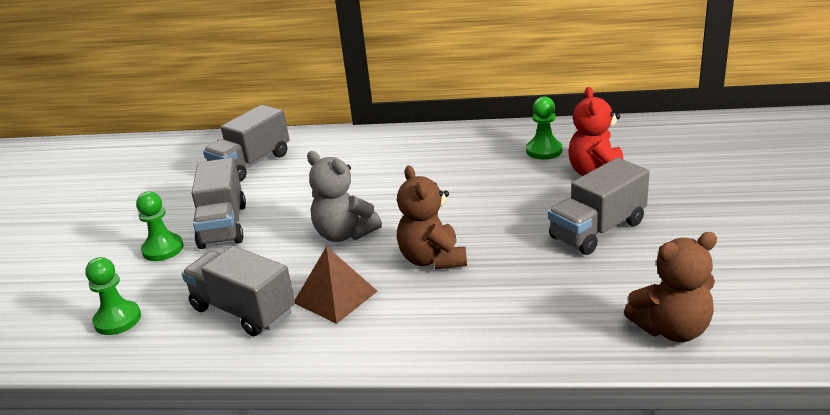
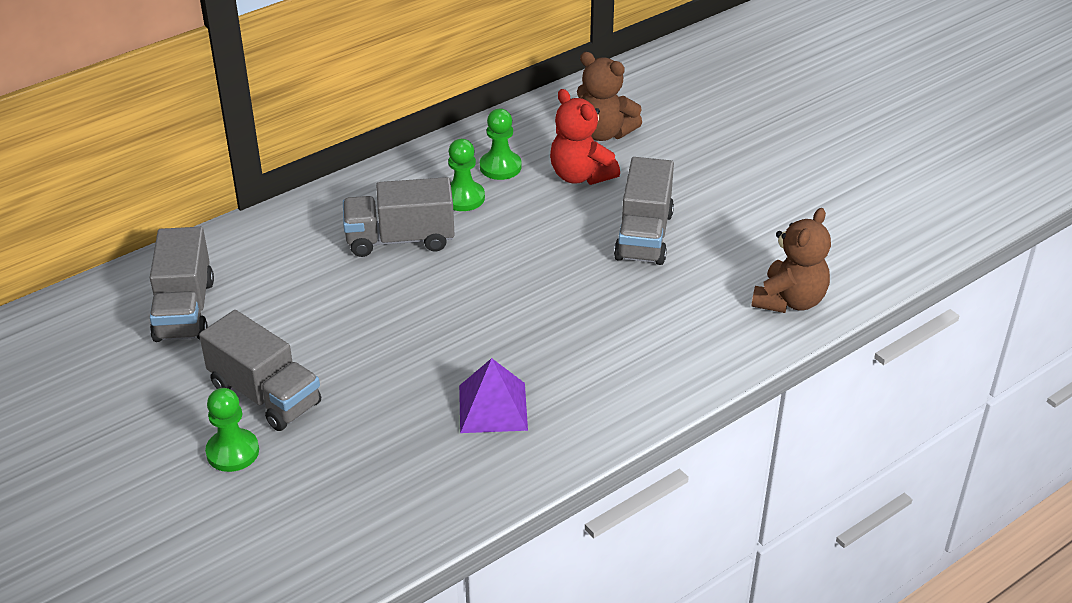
camera: 45 degrees left, 10 degrees up
(117, 320) = (301, 542): green pawn -> green pawn (463, 198)
(243, 310) = (422, 465): grey truck -> grey truck (400, 239)
(335, 297) = (493, 407): brown pyramid -> purple pyramid
(344, 234) = (416, 343): grey teddy bear -> none
(432, 259) = (535, 329): brown teddy bear -> brown teddy bear (604, 133)

